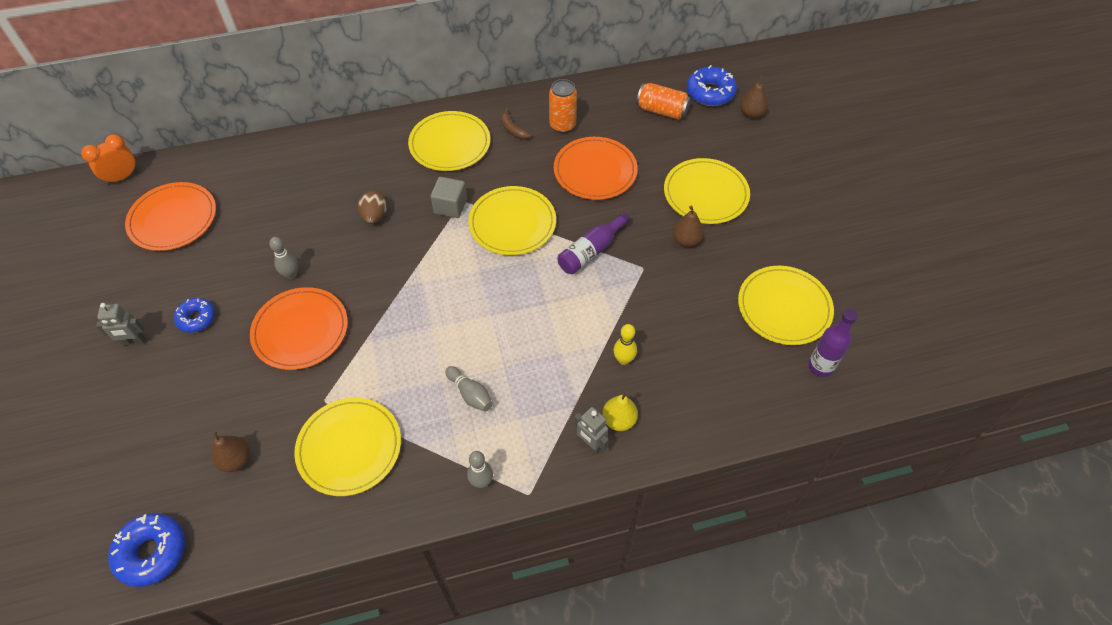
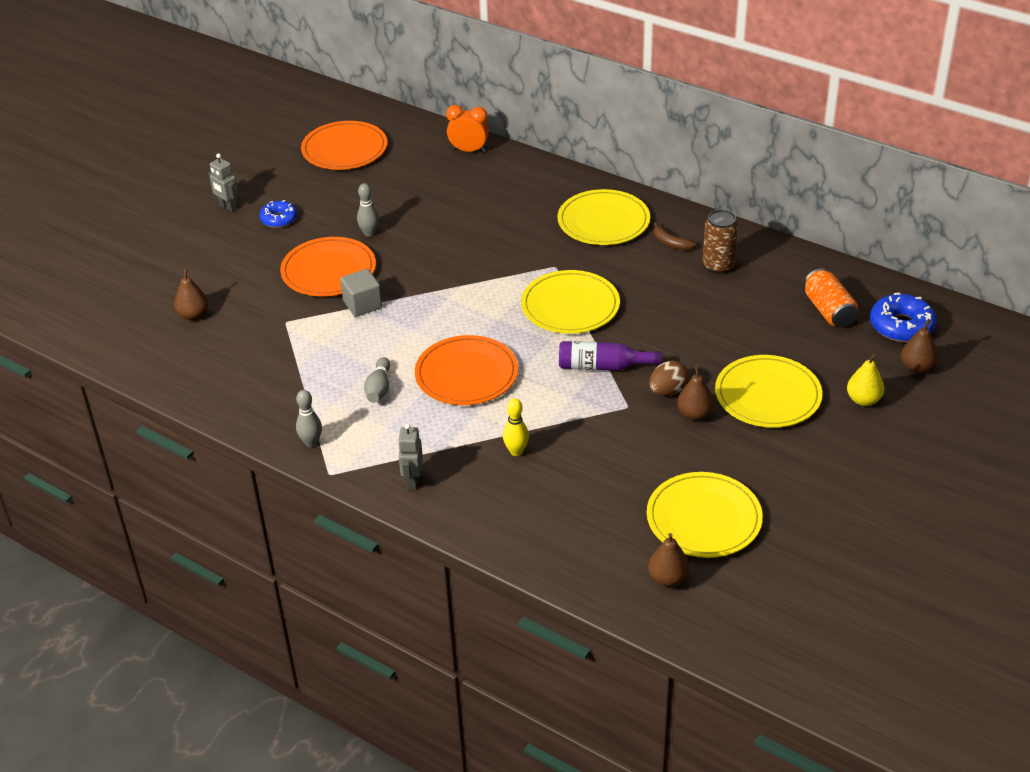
camera: 50 degrees right, 15 degrees down
(122, 177) = (349, 103): orange clock -> orange clock (469, 150)
(152, 552) = (90, 328): blue donut -> none
(349, 448) = (263, 359): yellow plate -> none
(375, 216) = (476, 234): brown egg -> brown egg (668, 391)
(450, 206) = (540, 263): grey cube -> grey cube (362, 304)
(513, 129) = (671, 243): brown banana -> brown banana turned 60 degrees counterclockwise
(562, 125) = (718, 266): orange can -> brown can
(595, 171) = (694, 315): orange plate -> orange plate (466, 374)
(619, 420) = (454, 483): yellow pear -> yellow pear (863, 400)
(820, 366) = (668, 578): purple bottle -> brown pear

